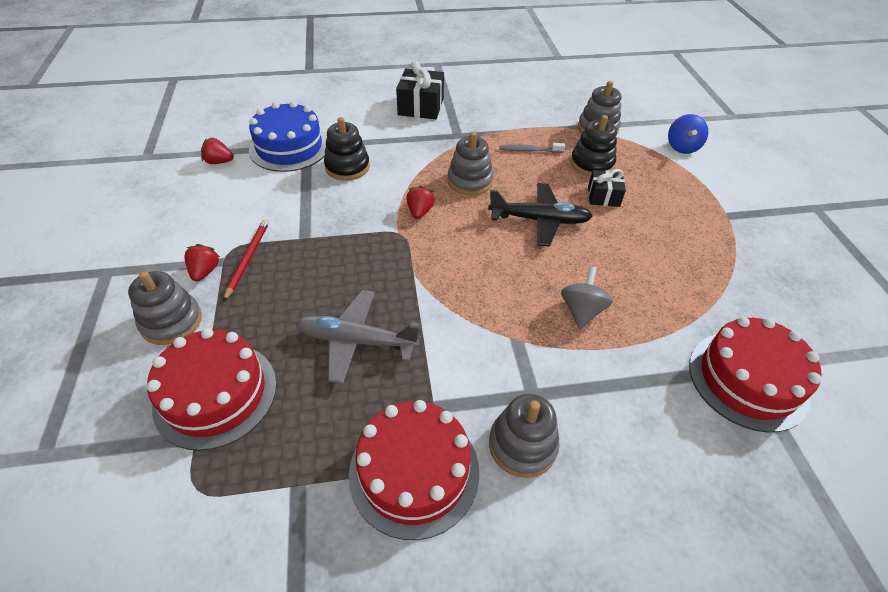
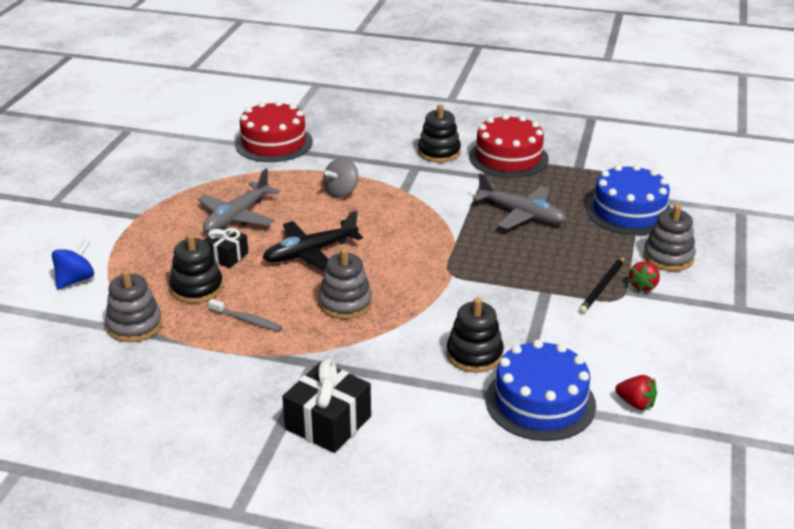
camera: 155 degrees left, 15 degrees down
(216, 394) = (629, 211): red cake -> blue cake
(248, 259) = (603, 286): red pencil -> black pencil
(420, 212) = (419, 287): red strawberry -> none
(522, 445) = (439, 152): grey stacking toy -> black stacking toy
(539, 220) = (310, 252): black plane -> black plane turned 60 degrees counterclockwise
(645, 241) = (237, 216): none -> grey plane

